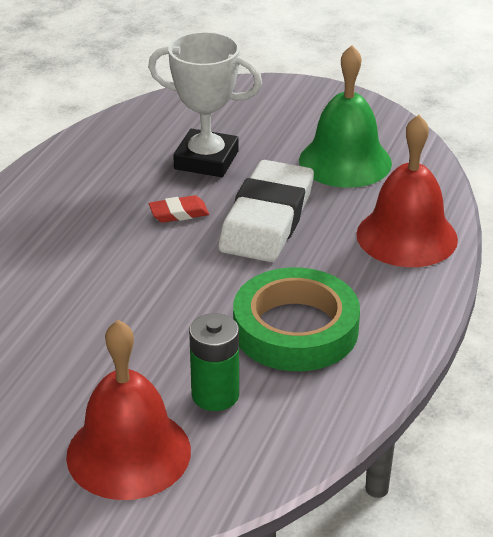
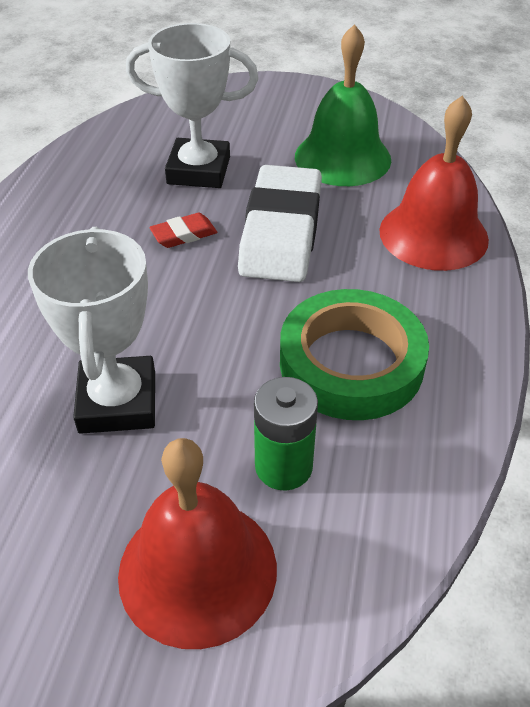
camera: 10 degrees left, 10 degrees up
(92, 334) = (117, 402): none -> white trophy

